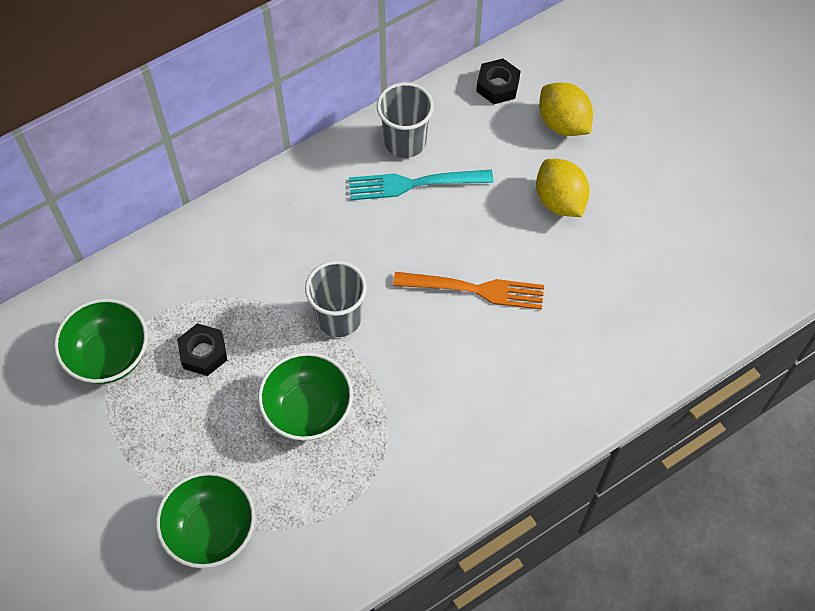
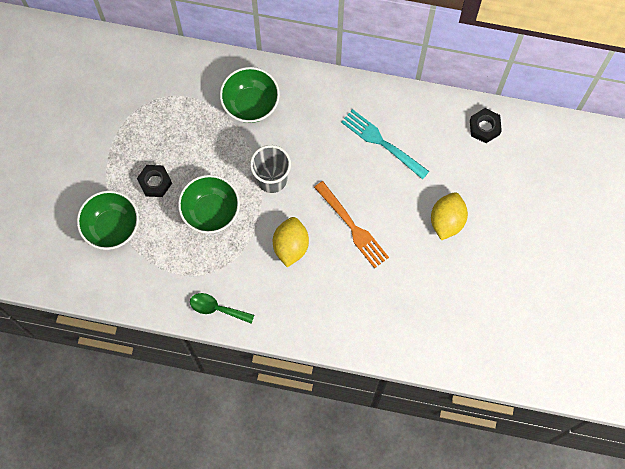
camera: 45 degrees right, 10 degrees up
(109, 355) = (148, 98): green bowl -> green bowl (250, 104)
(203, 353) = (191, 137): black nut -> black nut (155, 182)
(405, 142) = (402, 115): grey cup -> none
(424, 505) = (217, 308): none -> green spoon
(563, 123) = (496, 180): yellow lemon -> yellow lemon (290, 246)

